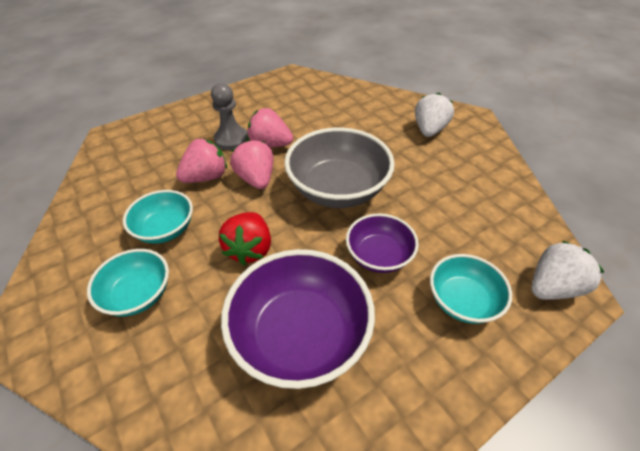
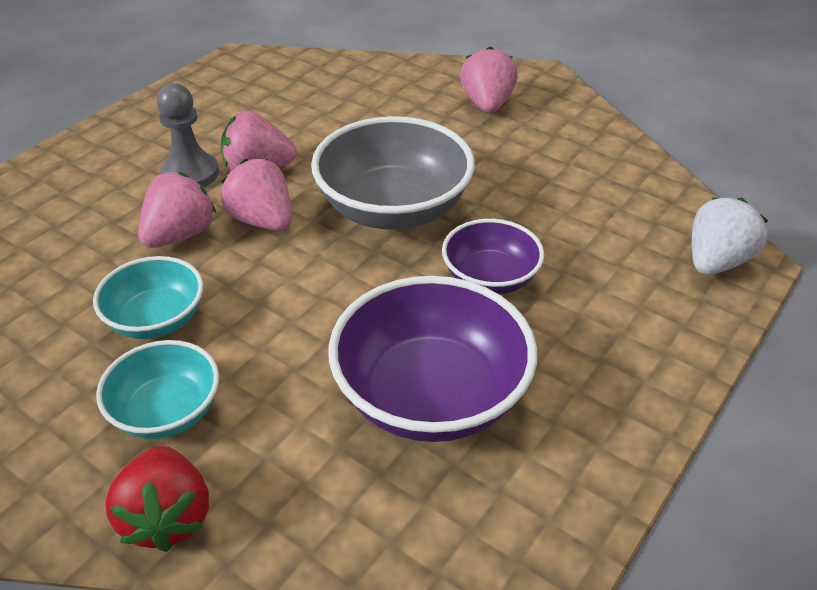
camera: 20 degrees left, 5 degrees down
(250, 249) = (304, 314): red strawberry -> red strawberry (167, 517)
(429, 130) = (487, 104): white strawberry -> pink strawberry
(462, 301) = (618, 303): turquoise bowl -> none

